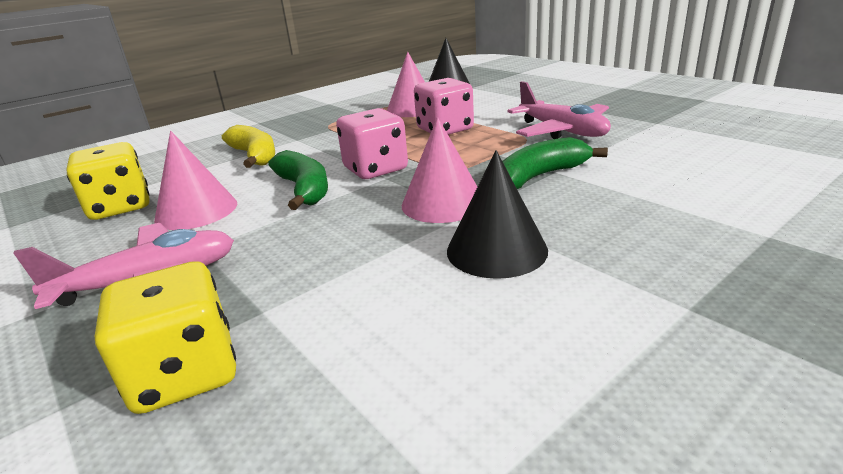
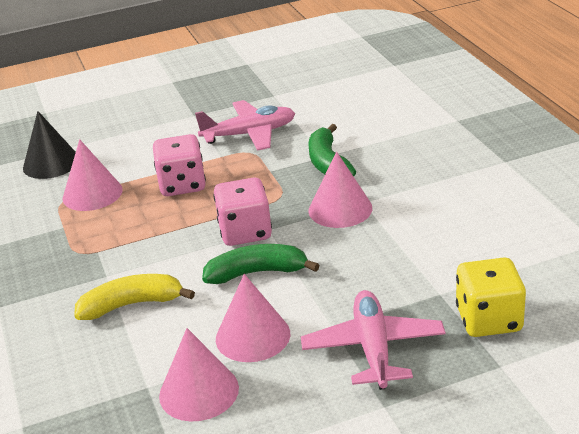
camera: 70 degrees left, 5 degrees up
(120, 207) = (199, 391): yellow dice -> pink cone
(496, 250) = (420, 200): black cone -> none

